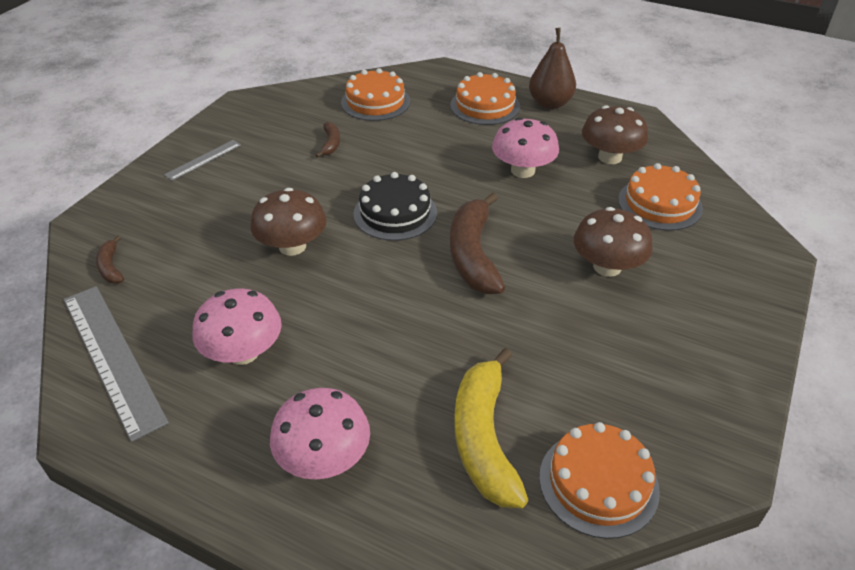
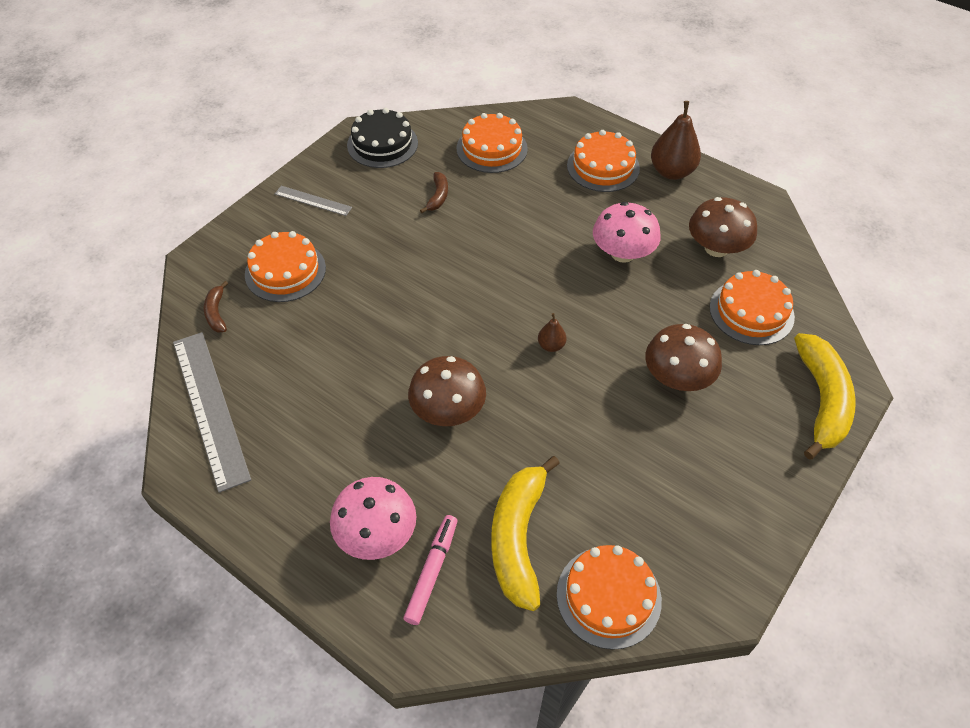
camera: 10 degrees right, 10 degrees up
(182, 222) = (285, 271): none -> orange cake
(203, 160) = (313, 201): grey ruler -> grey ruler turned 60 degrees clockwise
(243, 352) = (322, 420): pink mushroom -> none
(292, 246) = (382, 312): brown mushroom -> brown mushroom (448, 410)
(395, 213) = (485, 288): black cake -> black cake (382, 144)
(395, 488) = (432, 571): none -> pink marker
(473, 254) = (551, 345): brown banana -> brown pear
(752, 268) = (821, 400): none -> yellow banana

